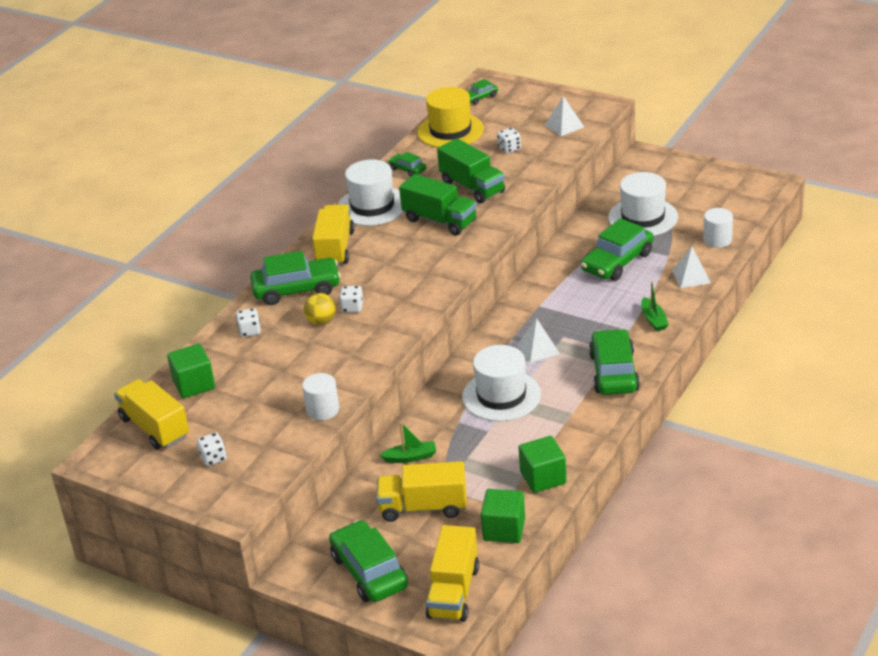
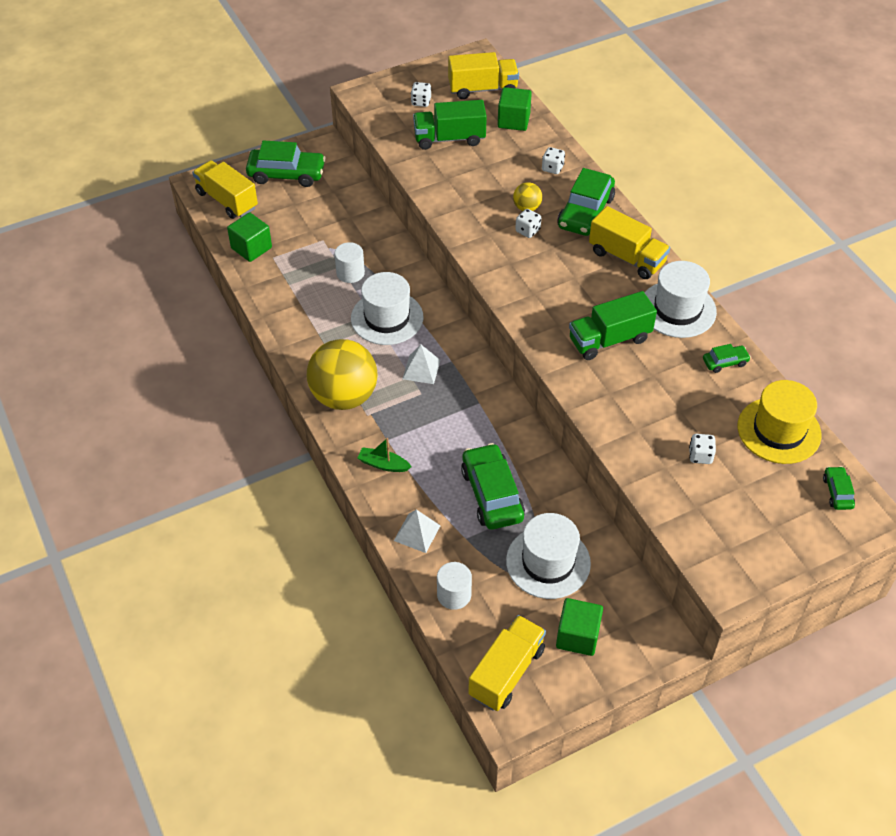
camera: 120 degrees right, 15 degrees up
(322, 410) = (416, 166): white cylinder -> white cylinder (350, 273)
(410, 457) = (371, 239): green boat -> none
(423, 507) = (315, 222): yellow truck -> yellow truck (506, 672)
(472, 187) = (649, 390): green truck -> green truck (449, 138)
(543, 478) = (276, 292): green cube -> green cube (577, 636)
(564, 126) = (711, 526): white pyramid -> none
(613, 372) = (344, 396): green car -> yellow ball

